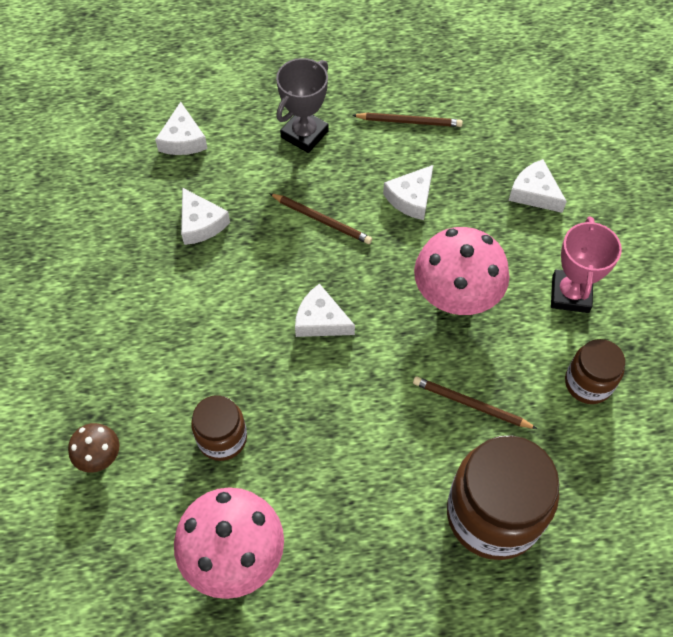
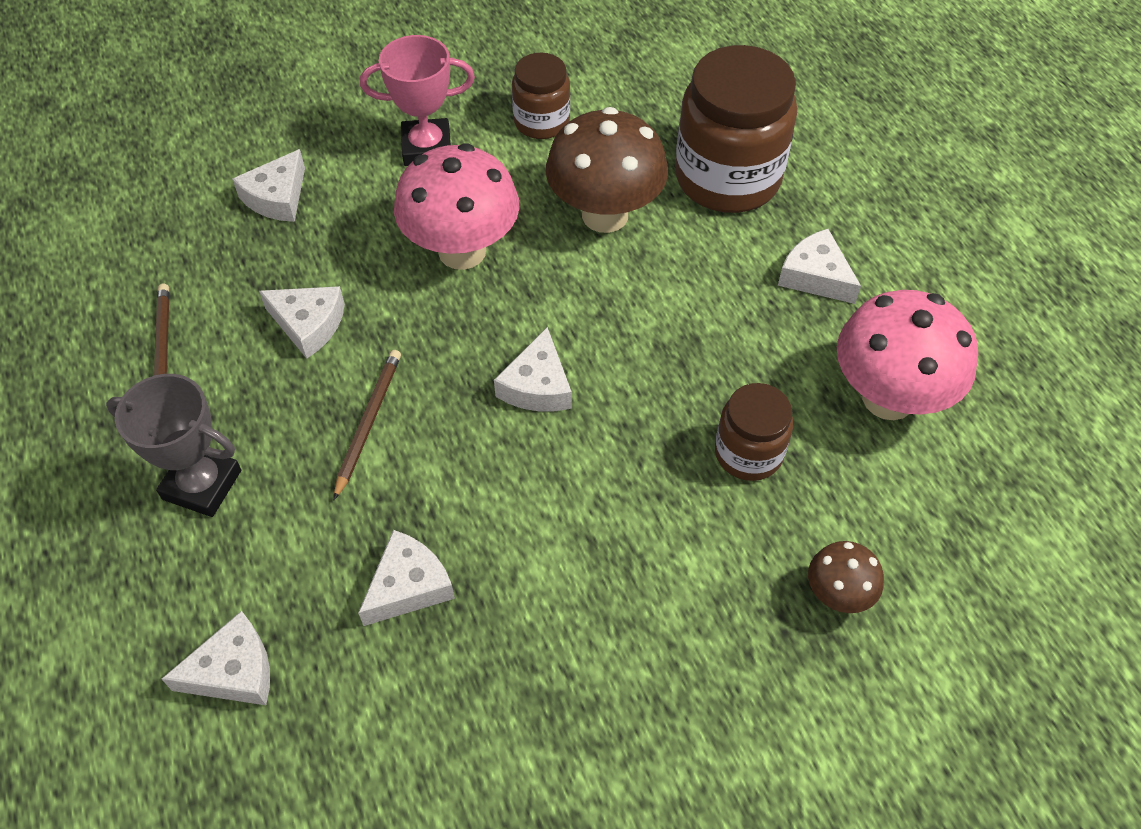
camera: 105 degrees left, 5 degrees down
(367, 547) = (815, 276): none -> white cheese
(471, 404) = (605, 215): brown pencil -> brown mushroom

